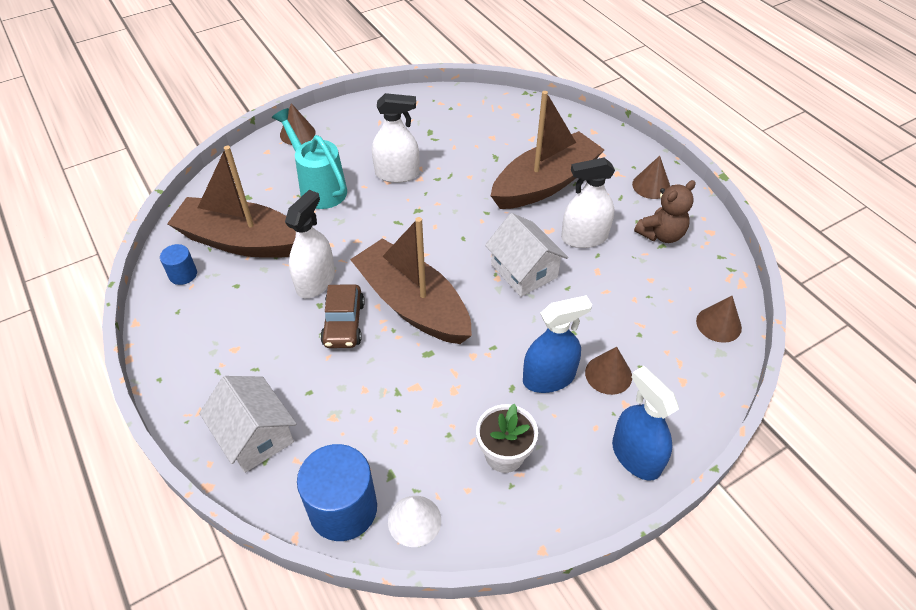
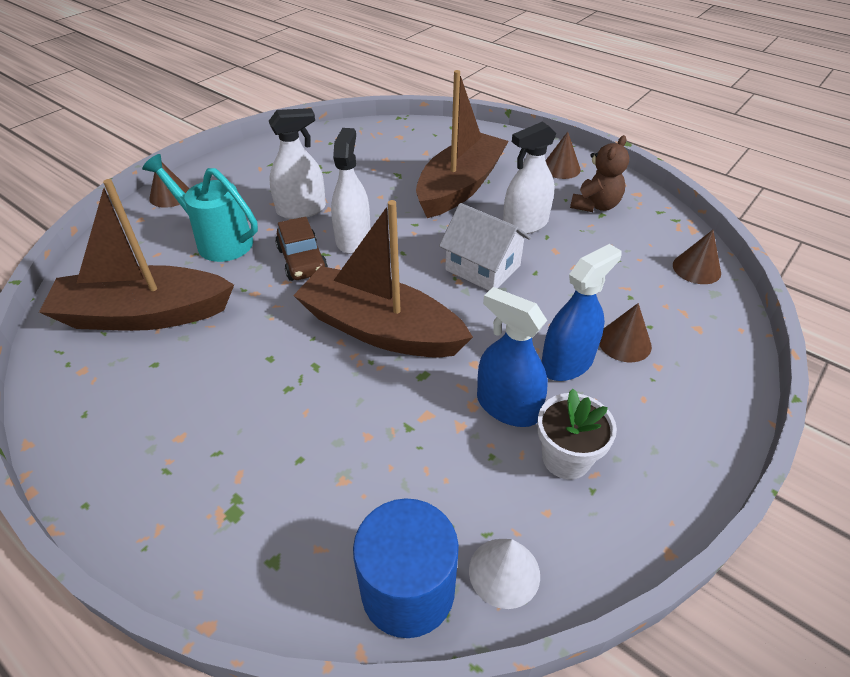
camera: 20 degrees left, 5 degrees down
(183, 274) = (77, 369): blue cylinder -> none
(255, 435) = (249, 535): white house -> none
(315, 281) = (254, 335): white spray bottle -> white spray bottle (353, 239)
(343, 323) = (309, 370): brown car -> brown car (302, 261)
(636, 456) = (701, 415): blue spray bottle -> blue spray bottle (507, 406)

